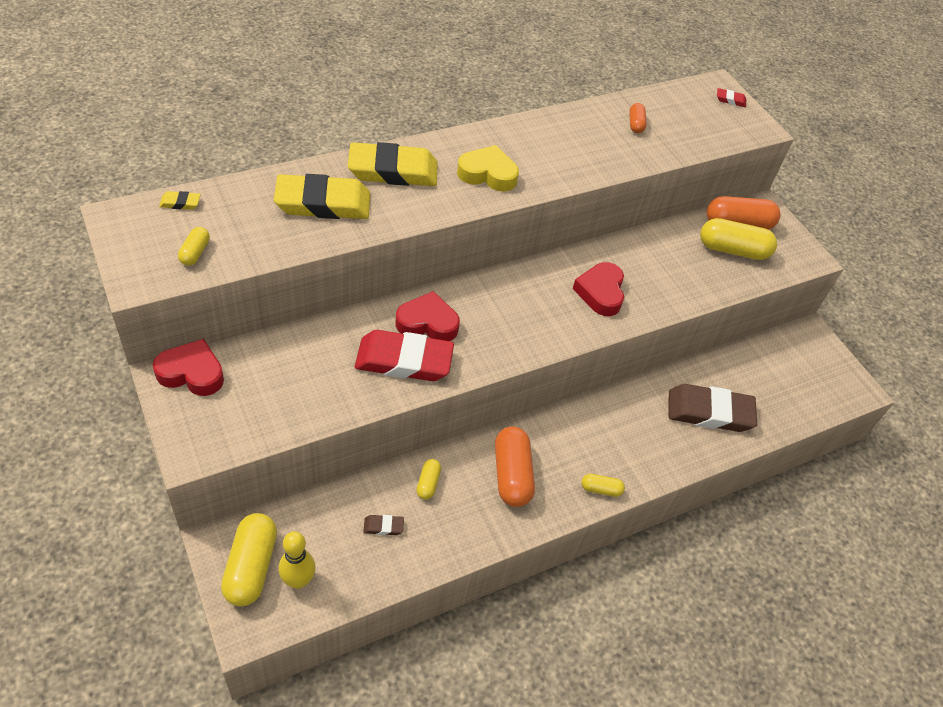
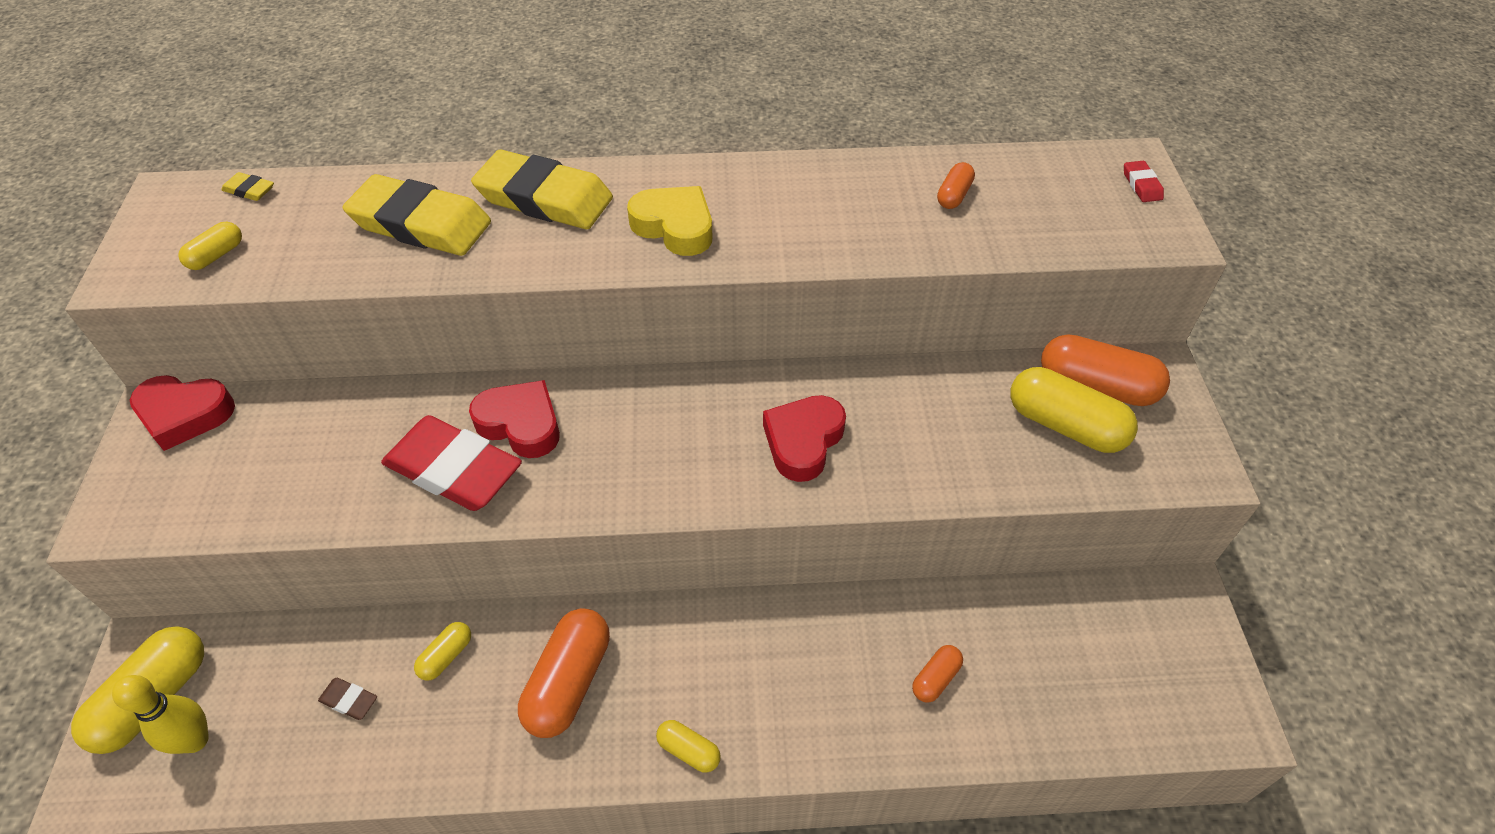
camera: 30 degrees right, 0 degrees up
(192, 373) = (184, 415): red heart -> red heart turned 150 degrees clockwise
(709, 412) = (935, 679): brown eraser -> orange capsule
(730, 100) = (1141, 185): red eraser -> red eraser turned 45 degrees clockwise

